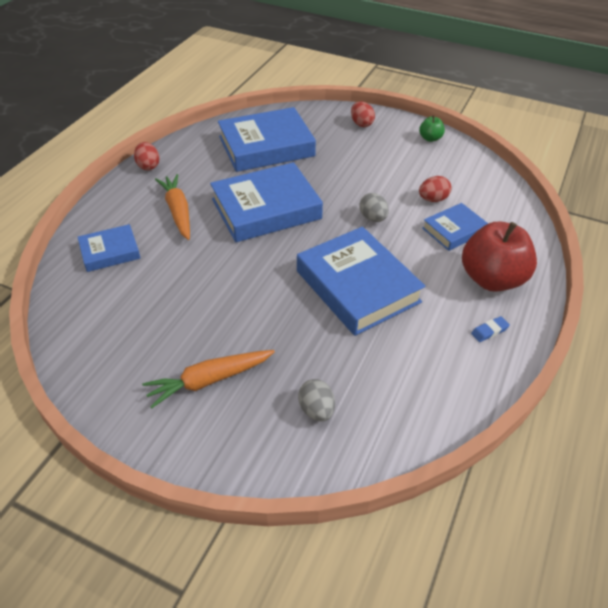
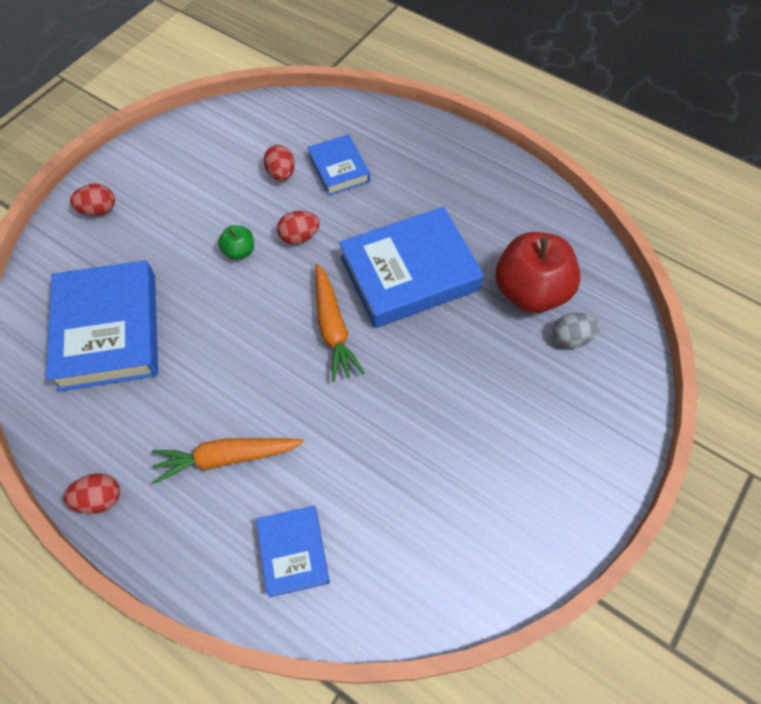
camera: 80 degrees left, 15 degrees up
(209, 380) = (529, 434): orange carrot -> orange carrot (333, 328)
(266, 209) = (251, 347): blue book -> none
(373, 218) = (299, 237): grey egg -> red egg
(430, 138) = (161, 147): green apple -> green apple (239, 251)
(489, 331) = (486, 179): blue eraser -> none
(492, 279) = (418, 158): red apple -> red apple (530, 292)

